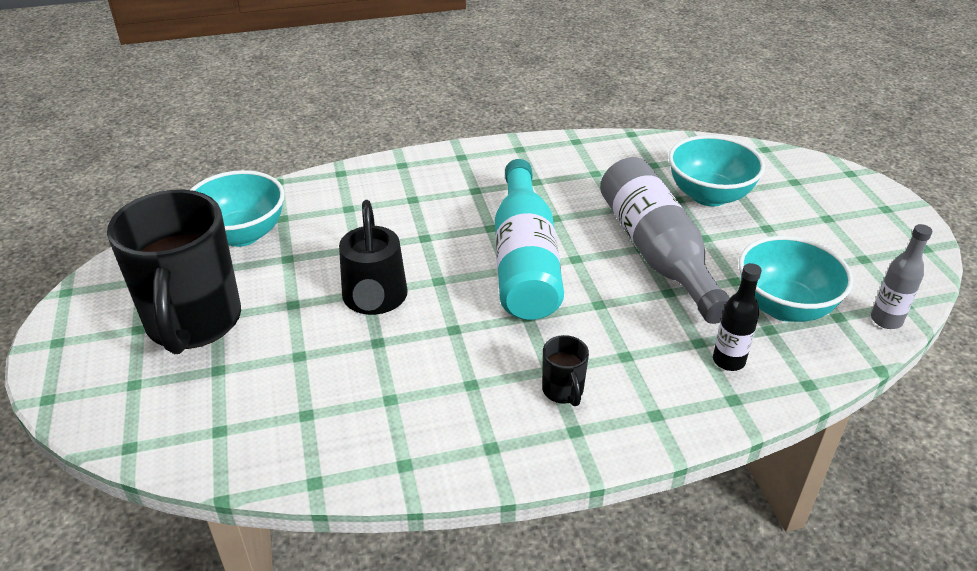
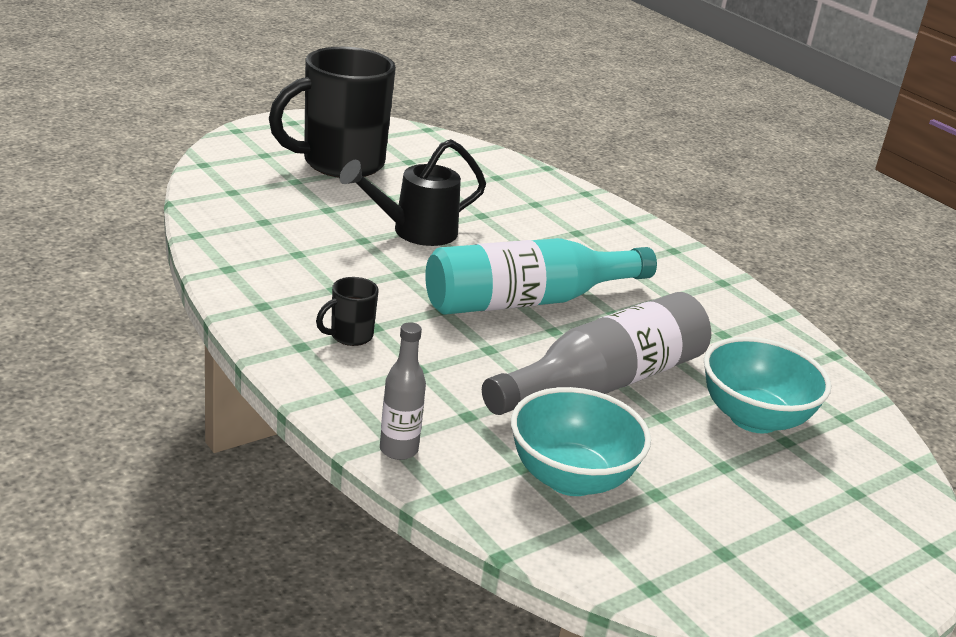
camera: 65 degrees right, 10 degrees down
(242, 234) = (460, 164): turquoise bowl -> none
(728, 361) = (449, 436): black bottle -> none
(886, 320) = (602, 566): grey bottle -> grey bottle (398, 450)

